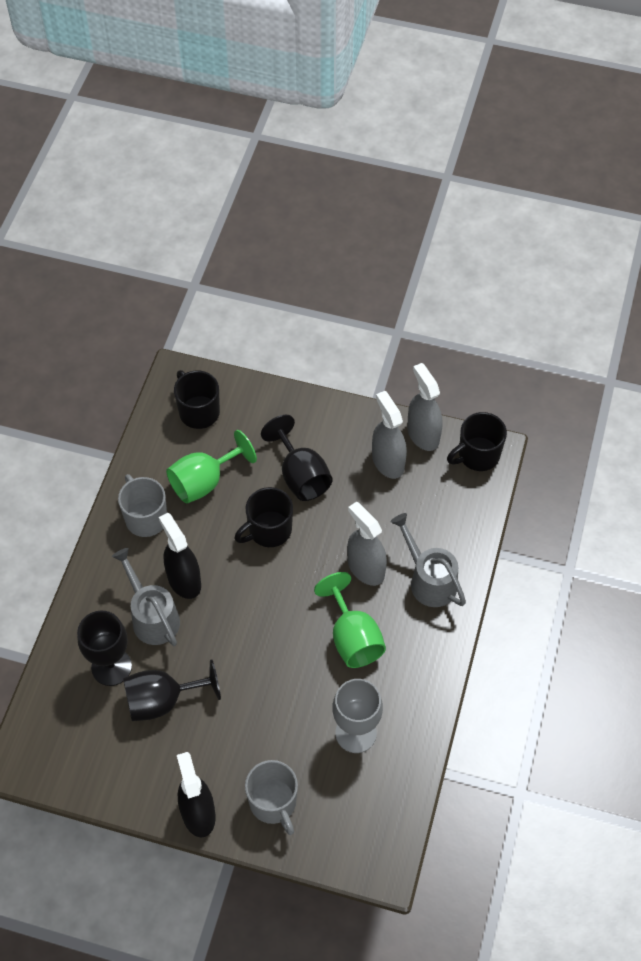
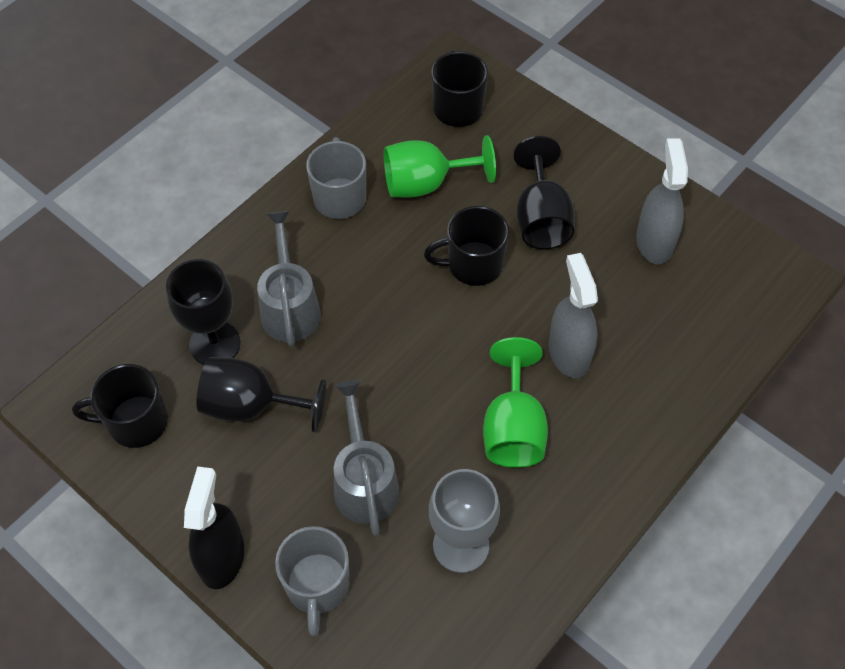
camera: 25 degrees right, 0 degrees up
(184, 580) = (347, 281): black spray bottle -> none
(423, 434) = (712, 227): grey spray bottle -> none
(428, 579) = (641, 397): grey watering can -> grey watering can (364, 481)
(477, 455) = (771, 276): black mug -> black mug (136, 422)

